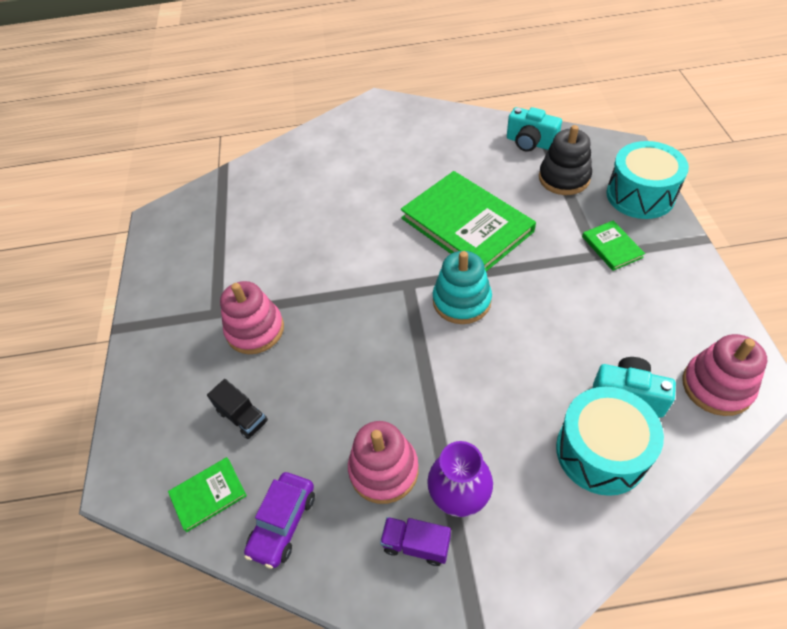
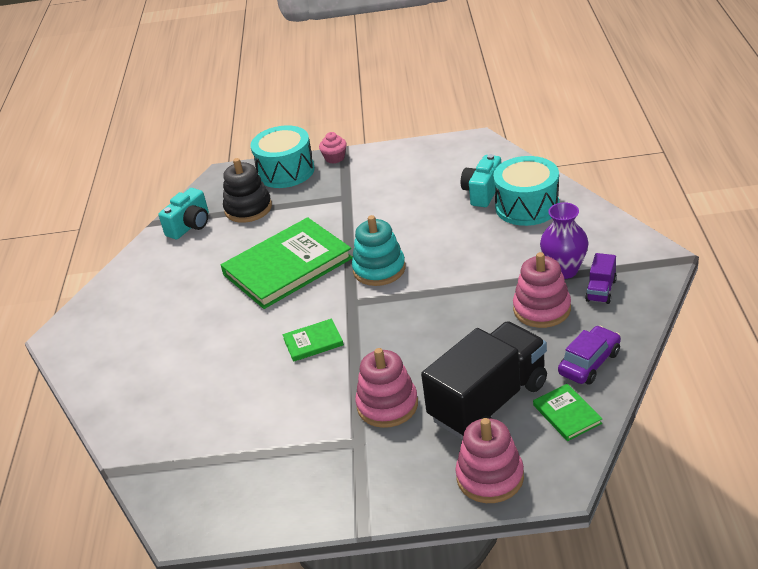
camera: 85 degrees left, 15 degrees down
(242, 417) = (488, 401): black truck -> black truck, size x2.33
(283, 523) = (589, 363): purple car -> purple car turned 75 degrees counterclockwise
(612, 247) = (340, 189): green book -> green book (313, 342)
(678, 233) = (334, 158): none -> pink cupcake
(716, 386) = (478, 157): pink stacking toy -> pink stacking toy (490, 477)

